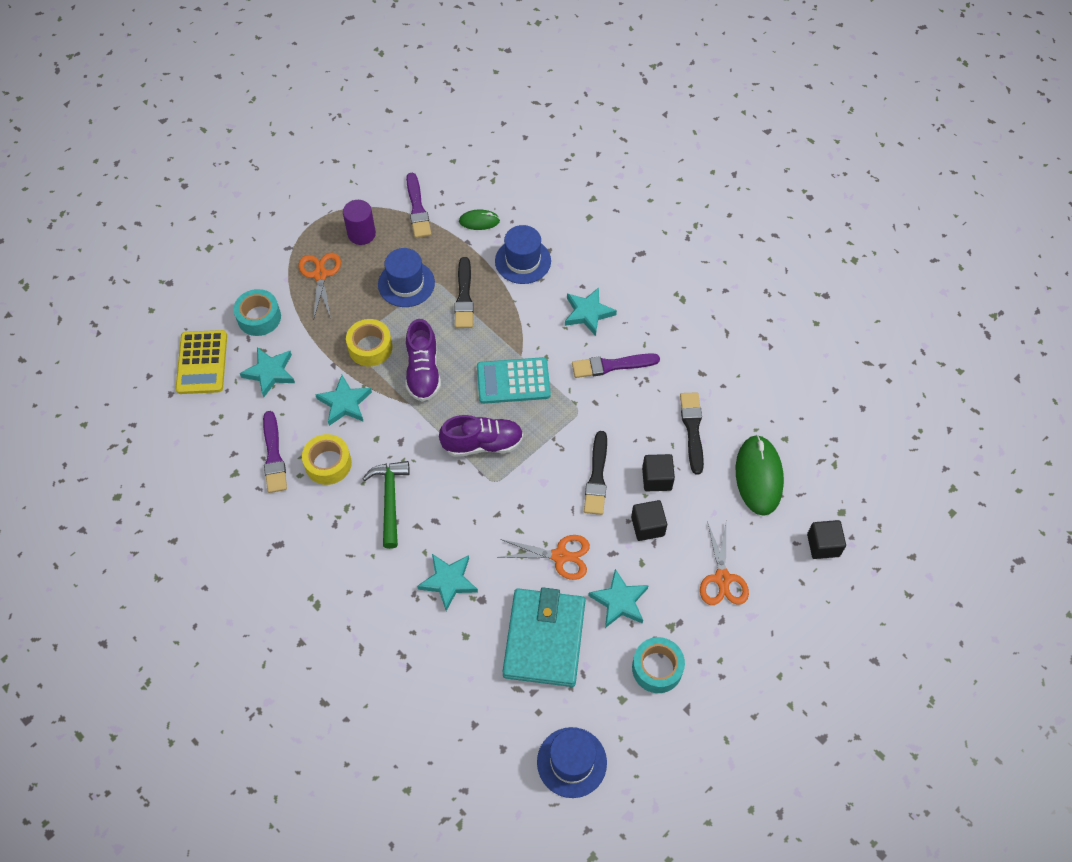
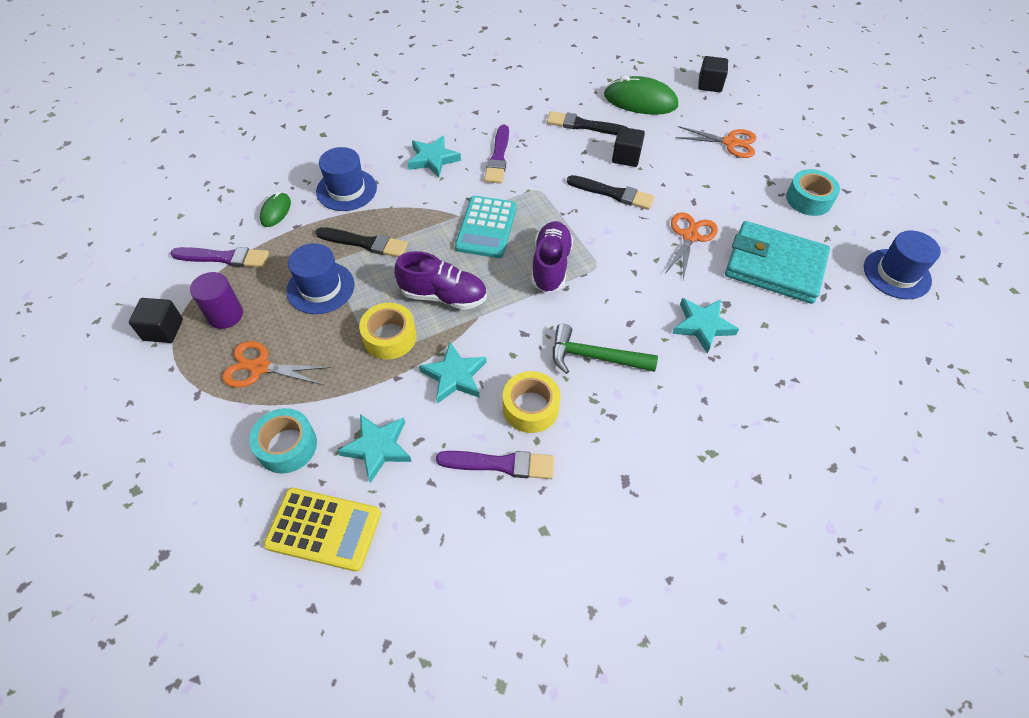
camera: 75 degrees left, 5 degrees down
(619, 601) = (742, 208): turquoise star -> none
(647, 526) = (671, 173): black cube -> black cube (163, 330)

